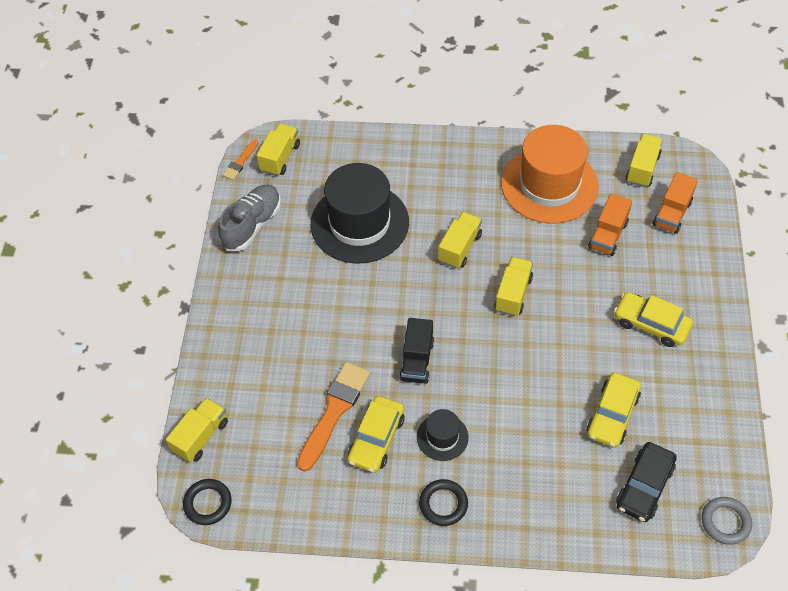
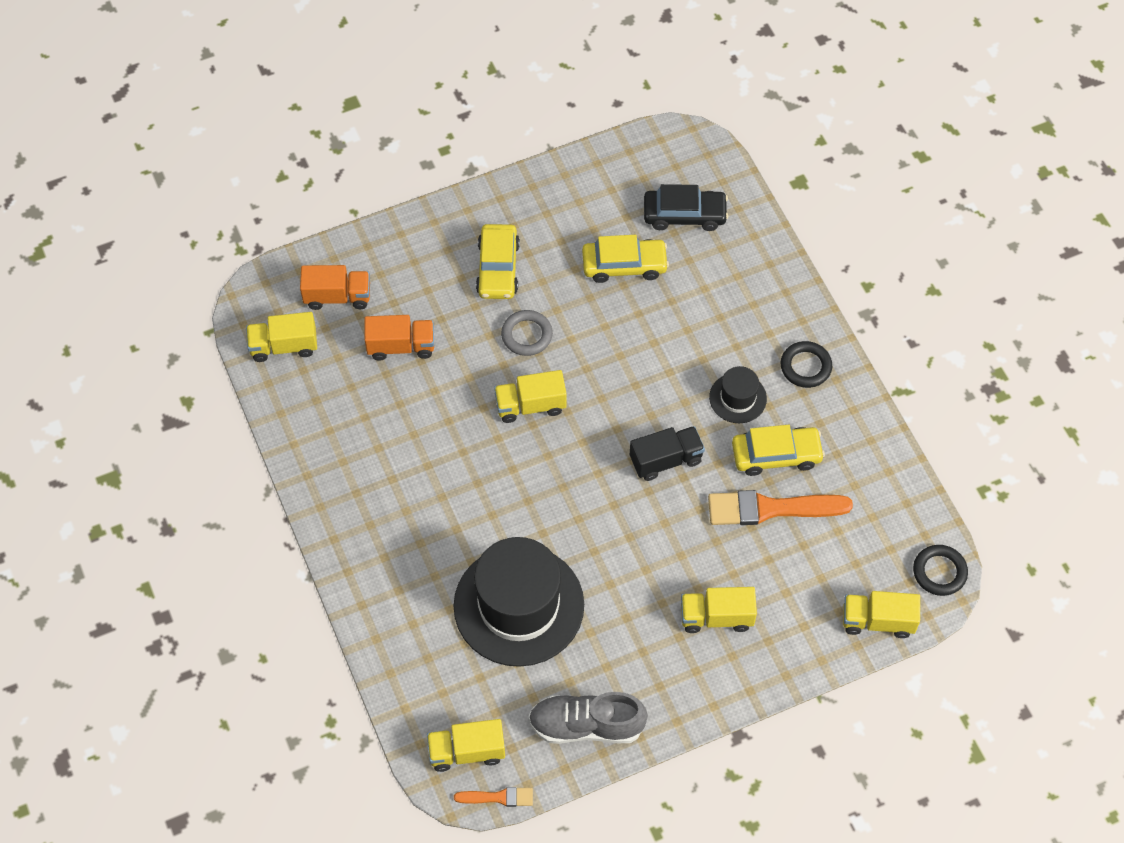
camera: 120 degrees left, 5 degrees up
(459, 248) = (497, 483): yellow truck -> yellow truck (716, 617)
(549, 185) = (356, 430): orange hat -> none
(725, 522) = (681, 145): grey ring -> grey ring (527, 335)

